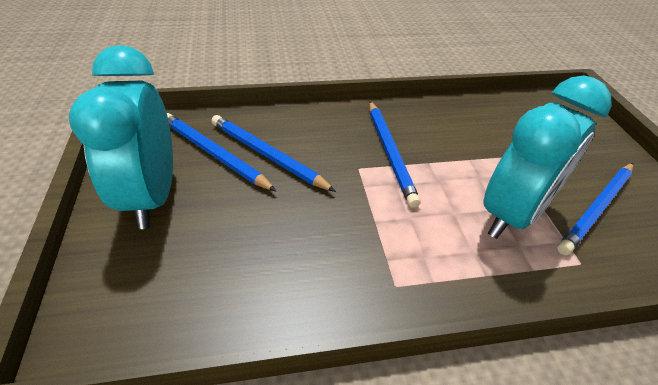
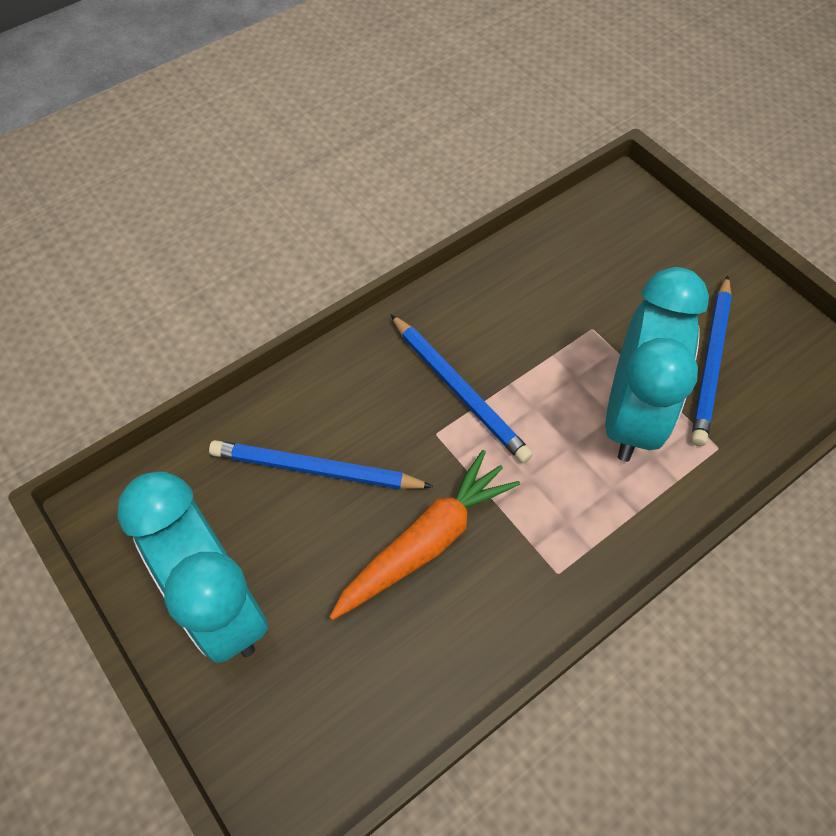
camera: 25 degrees left, 15 degrees up
(214, 154) = (249, 501): blue pencil -> none
(309, 222) = (426, 542): none -> orange carrot

